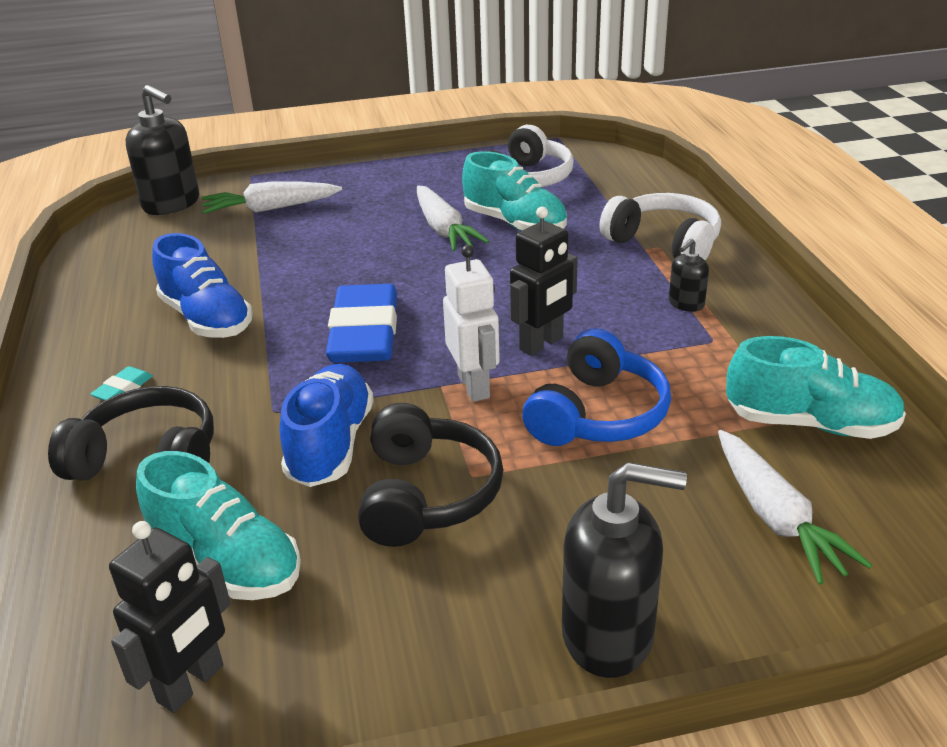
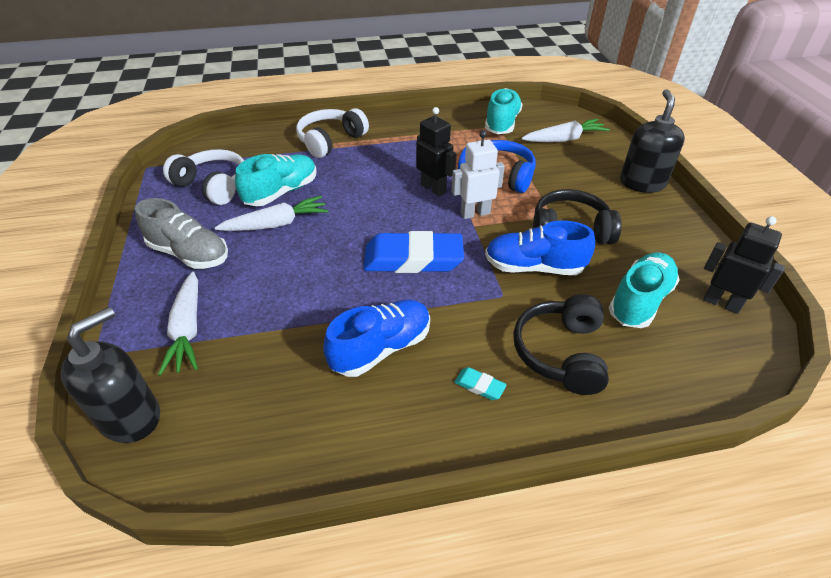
camera: 90 degrees left, 10 degrees up
(389, 189) = (189, 254): none -> grey shoe
(686, 304) = (399, 141): black soap dispenser -> none

